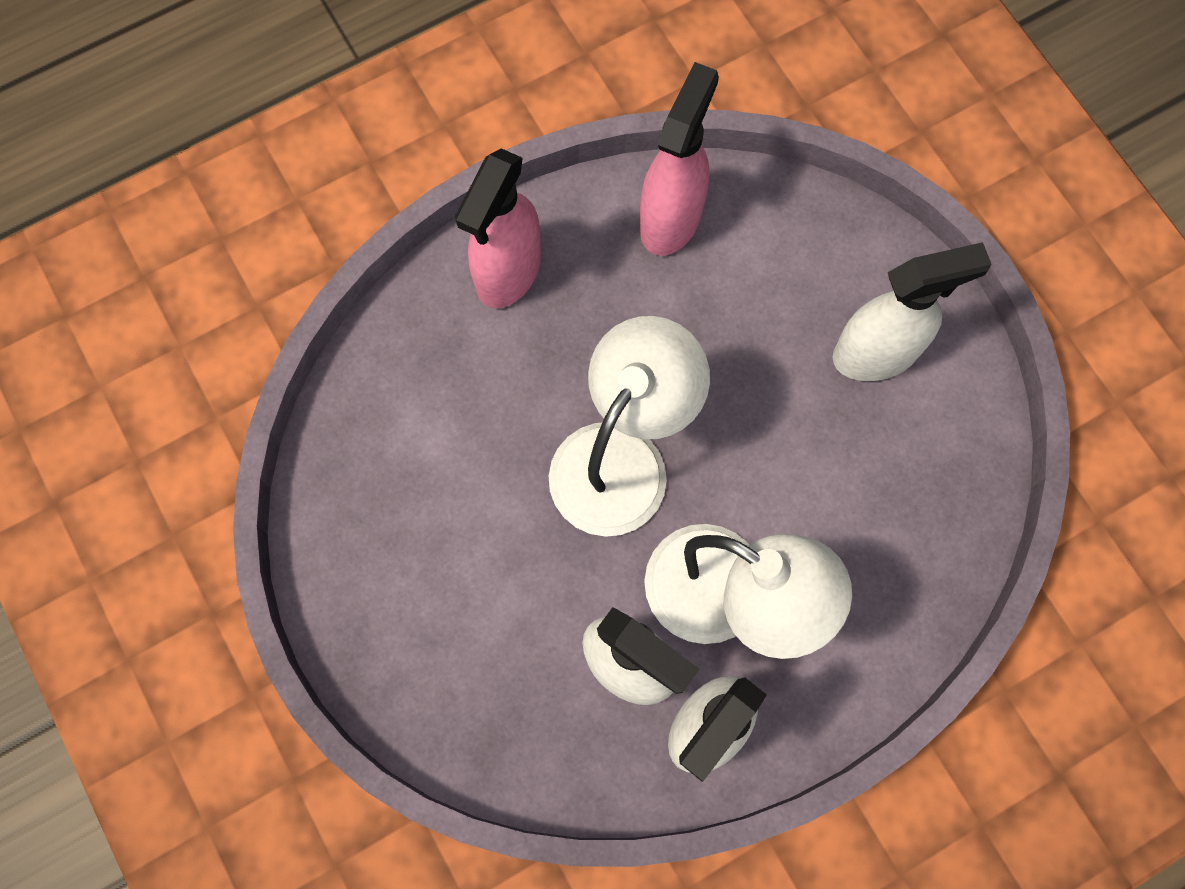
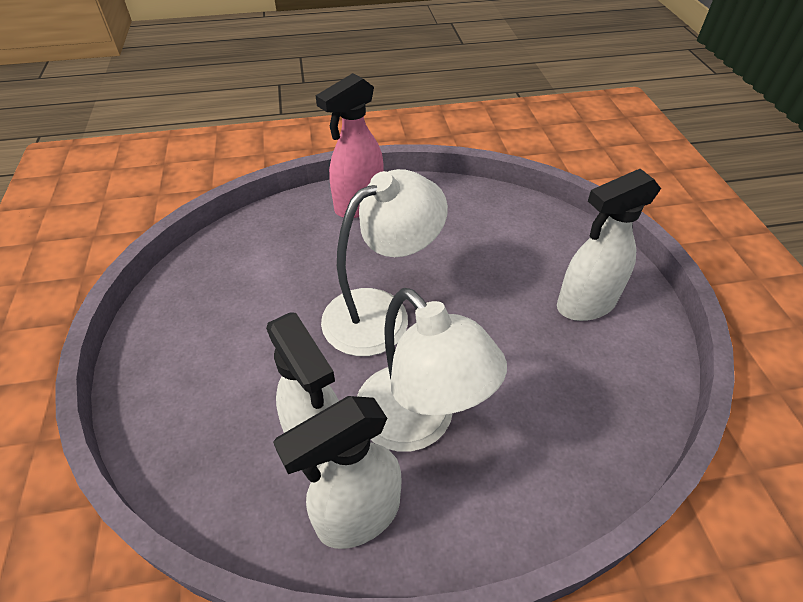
camera: 20 degrees right, 25 degrees down
(671, 218) = (469, 205): pink spray bottle -> none
(876, 353) = (585, 304): white spray bottle -> white spray bottle turned 150 degrees clockwise

